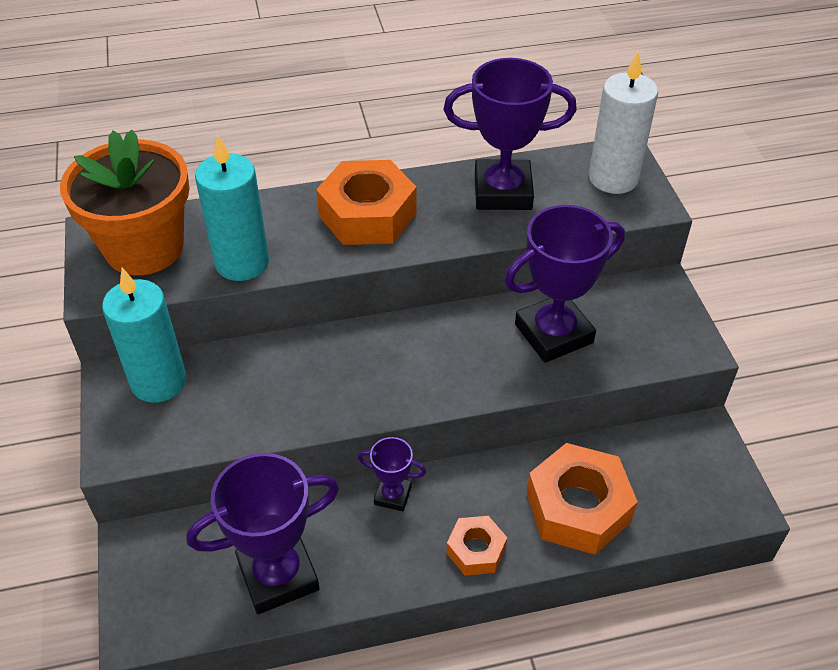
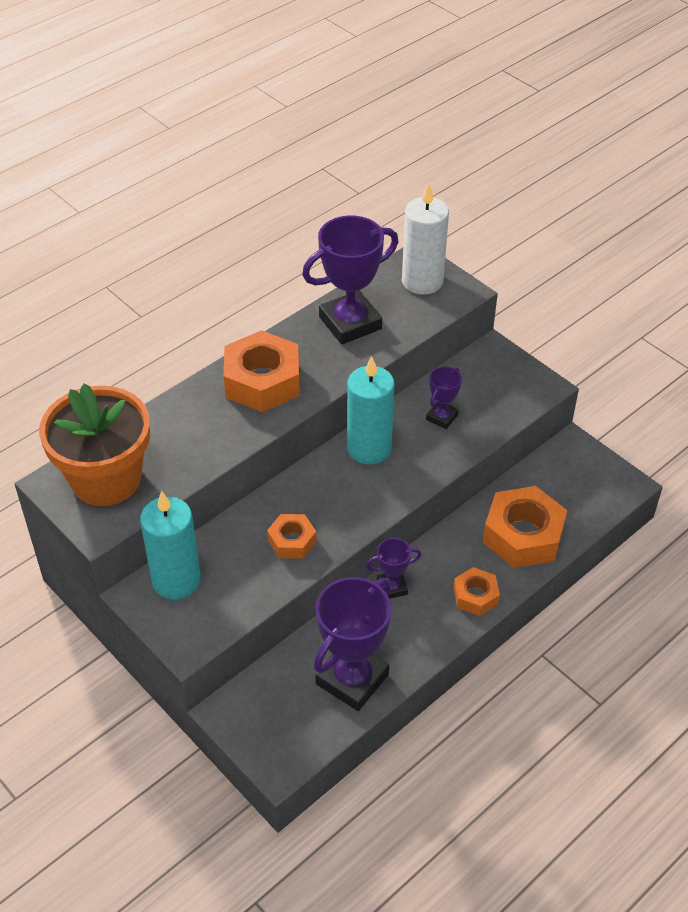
camera: 30 degrees left, 0 degrees up
(242, 262) = (195, 458): turquoise candle -> turquoise candle (369, 448)
(298, 394) = (292, 541): none -> orange nut
(553, 333) = (442, 417): purple trophy -> purple trophy, size x0.50

